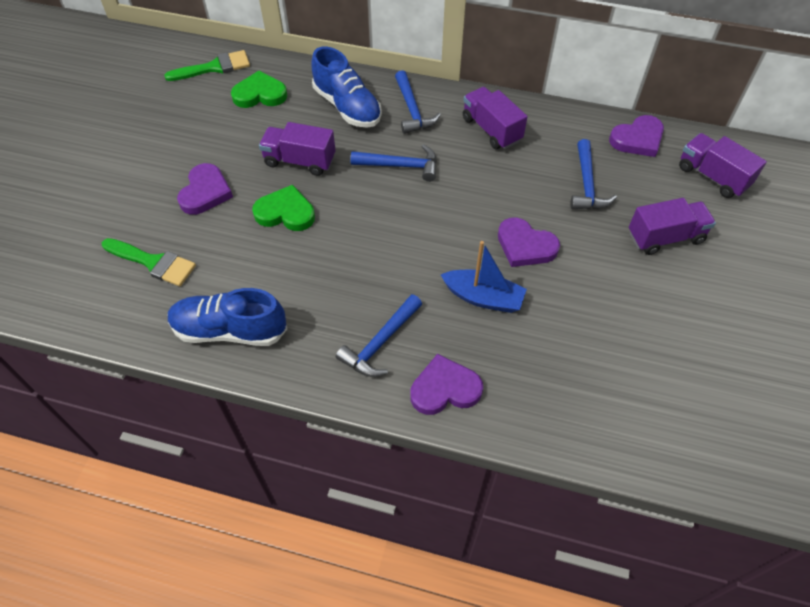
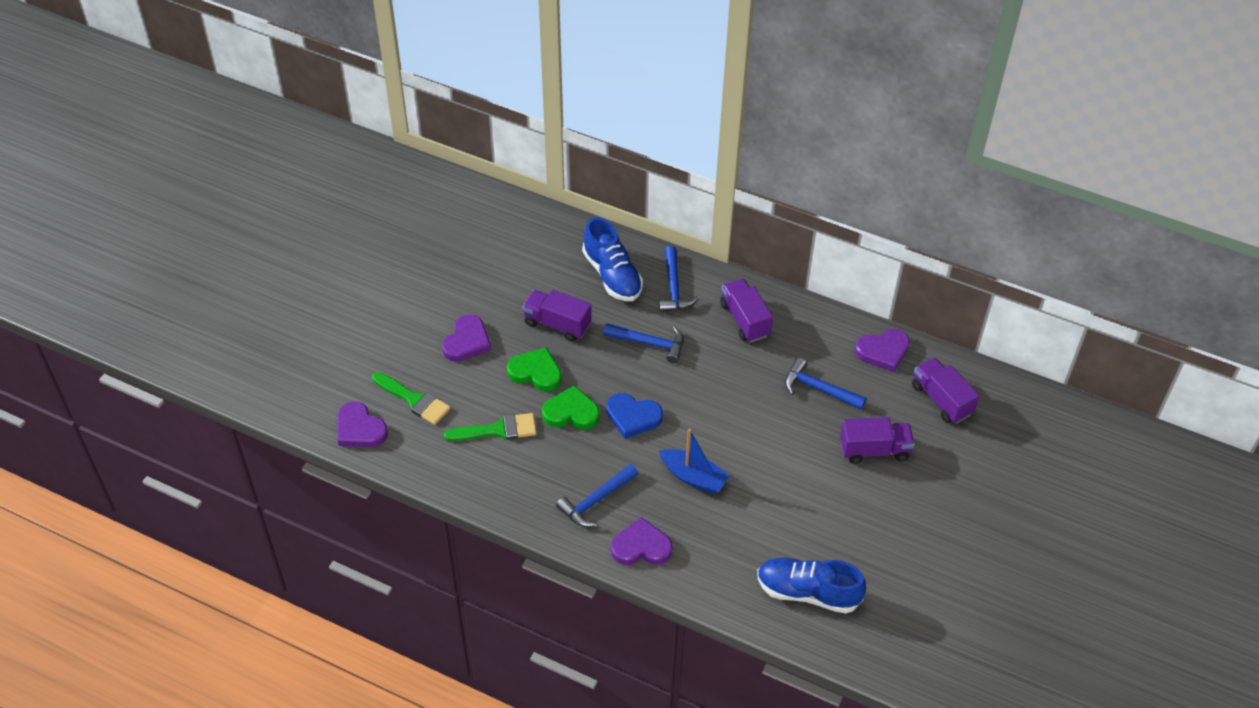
camera: 10 degrees right, 5 degrees down
(214, 67) = (492, 213): green brush -> green brush (498, 430)
(229, 330) = (471, 469): blue shoe -> blue shoe (807, 592)
(260, 94) = (531, 249): green heart -> green heart (571, 412)
(400, 243) = (633, 417): none -> blue heart
(525, 246) = (744, 437): purple heart -> purple heart (360, 429)
(587, 184) = (819, 389): blue hammer -> blue hammer turned 105 degrees clockwise

